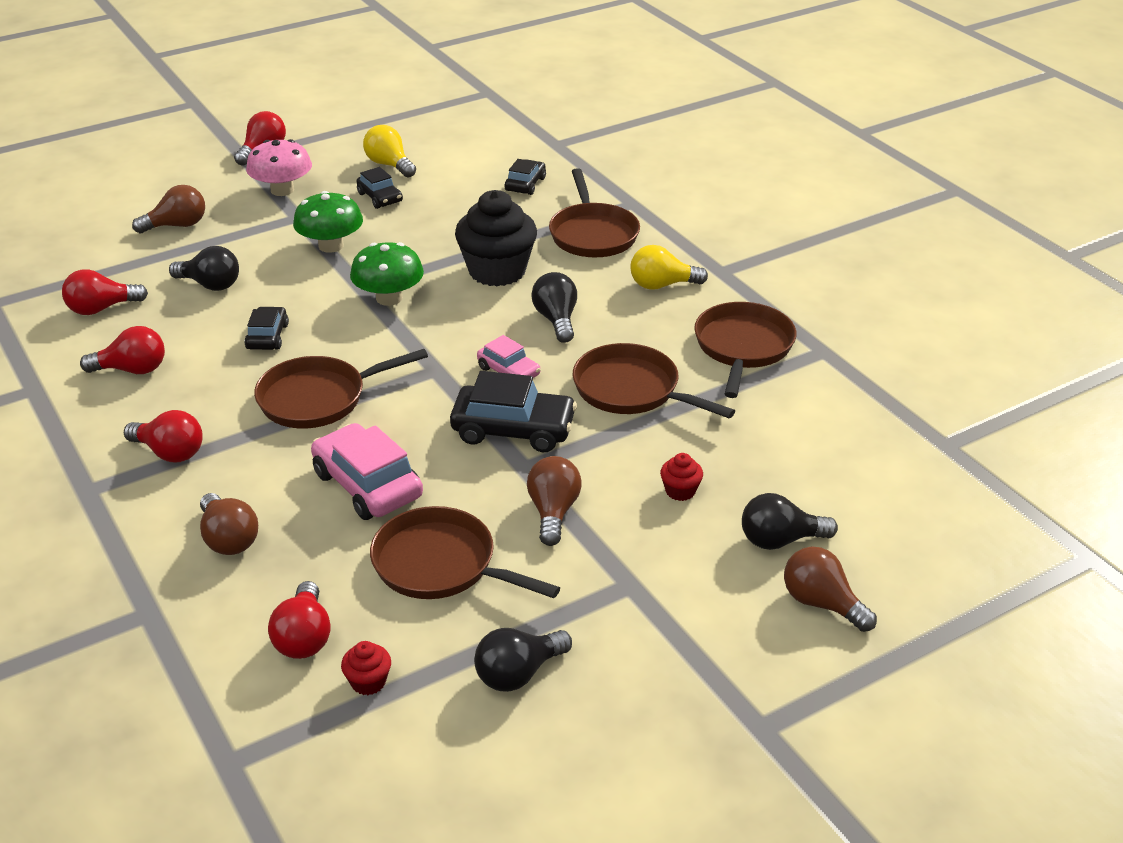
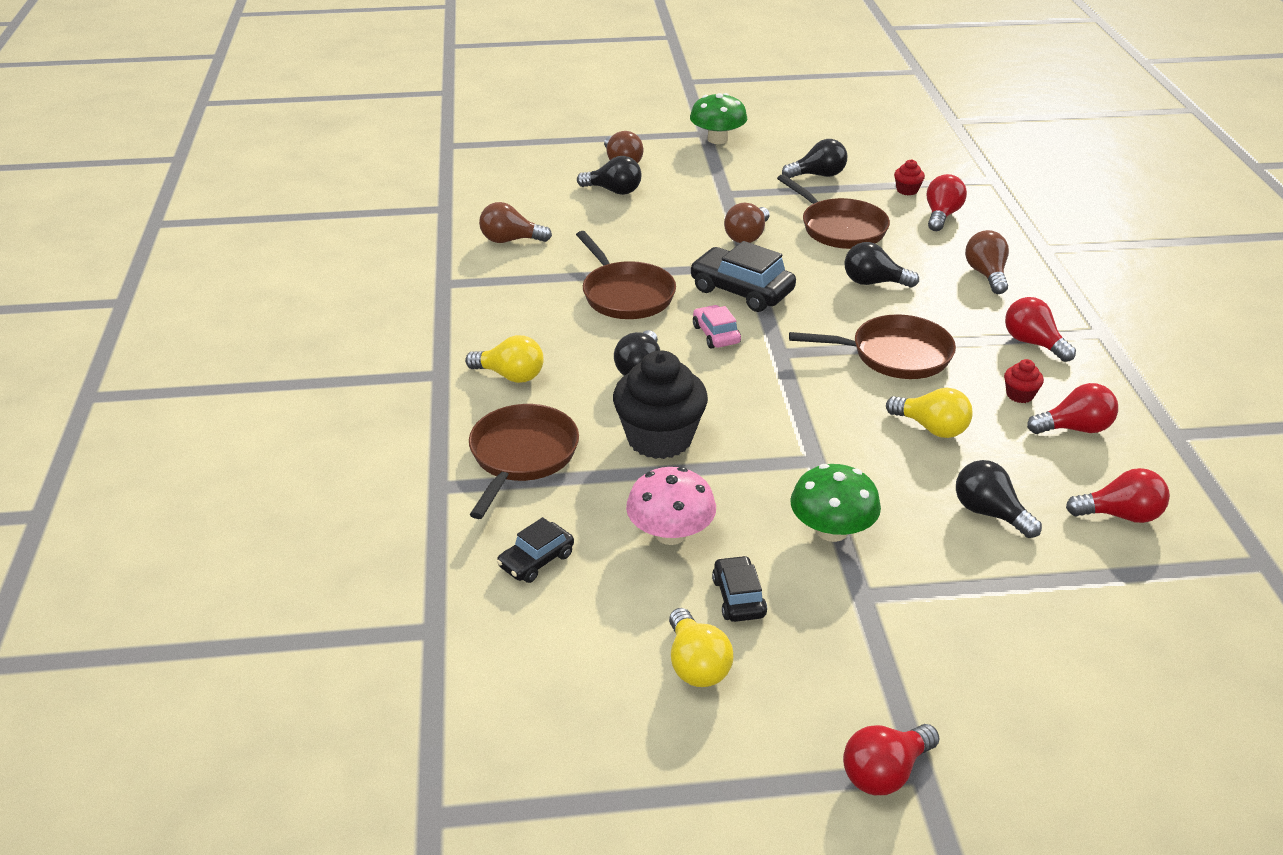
camera: 155 degrees left, 0 degrees up
(132, 370) = (1075, 428): red light bulb -> red light bulb turned 150 degrees clockwise
(177, 225) = (1032, 631): brown light bulb -> brown light bulb (510, 240)
(267, 336) = (931, 428): black car -> yellow light bulb
(282, 190) = (871, 659): pink mushroom -> pink mushroom (670, 533)
(367, 485) = (873, 282): pink car -> black light bulb
(389, 298) = (791, 438): green mushroom -> green mushroom (717, 139)
(680, 491) = (651, 227): red cupcake -> red cupcake (1019, 395)
(743, 347) = (503, 302): brown pan -> none

